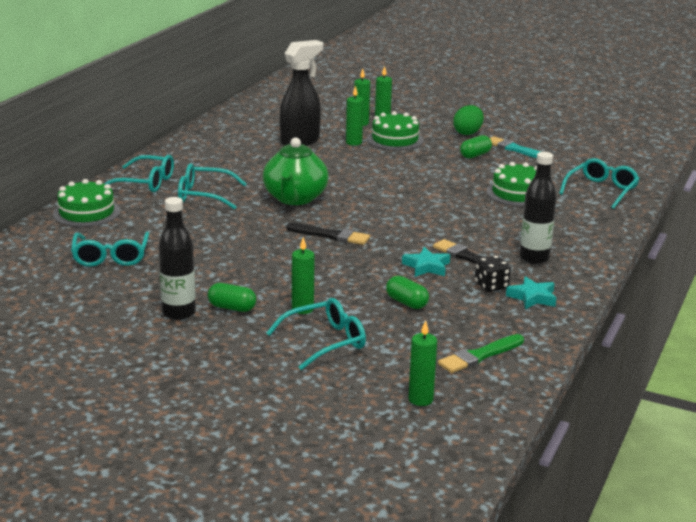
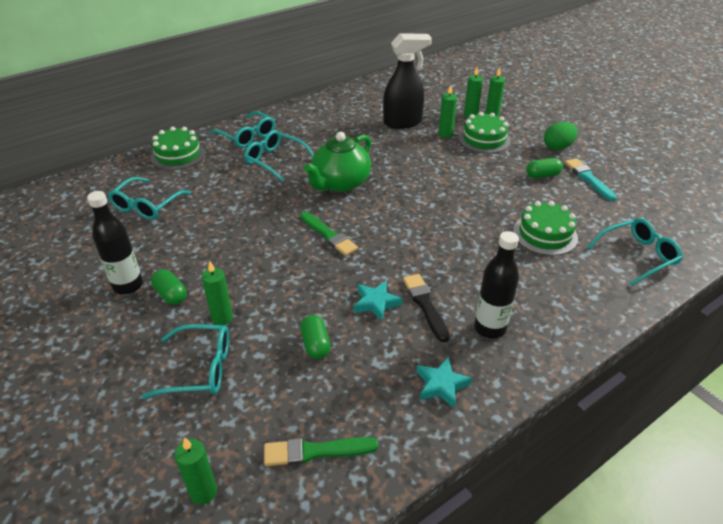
camera: 30 degrees right, 15 degrees up
(330, 235) = (328, 235): black brush -> green brush
(491, 286) = (414, 352): black dice -> none

